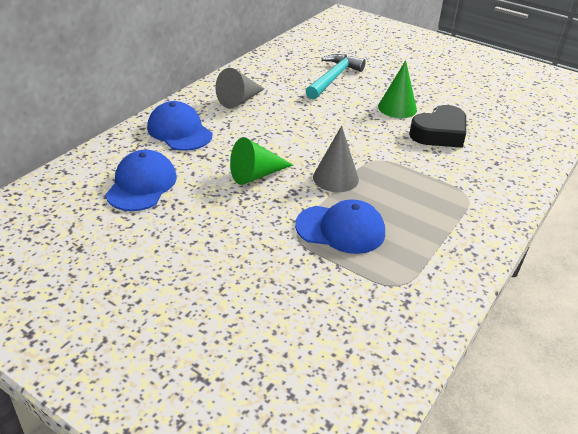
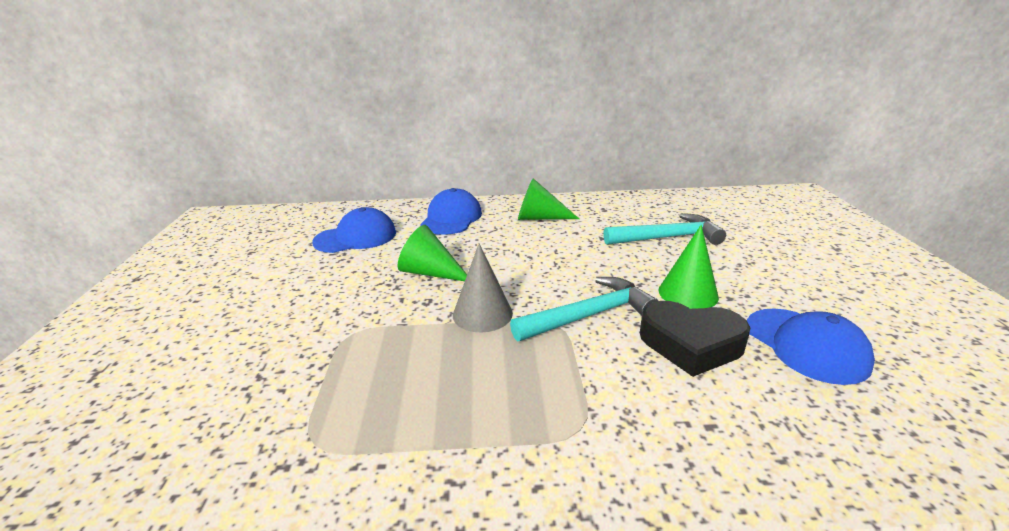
camera: 55 degrees right, 10 degrees down
(239, 100) = (539, 218): grey cone -> green cone
(340, 229) = (389, 355): blue cap -> blue cap (806, 345)
(381, 145) = (589, 315): none -> turquoise hammer

